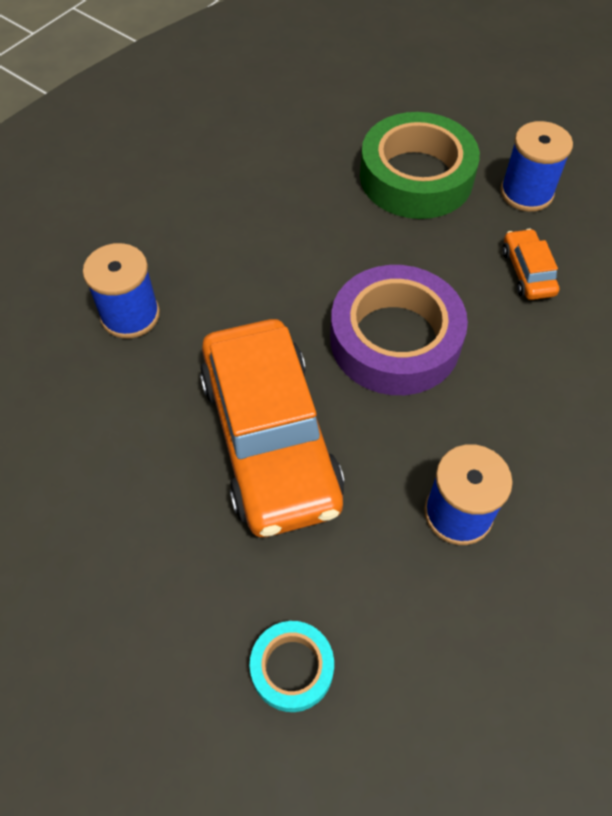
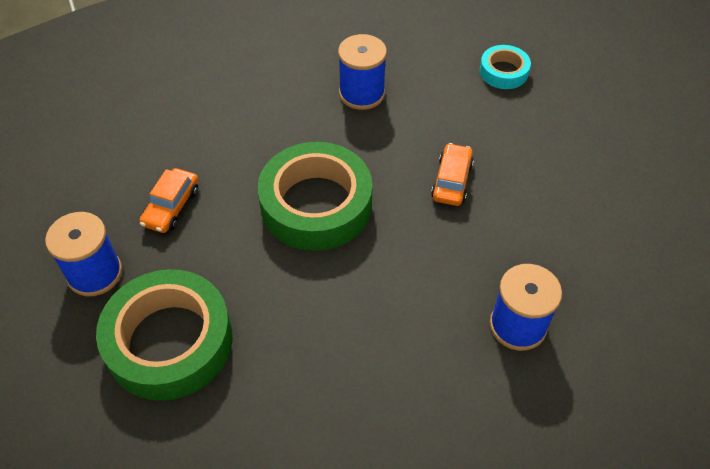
camera: 150 degrees left, 5 degrees down
(270, 438) = (452, 181): orange car -> orange car, size x0.42
(395, 339) = (316, 204): purple tape -> green tape

